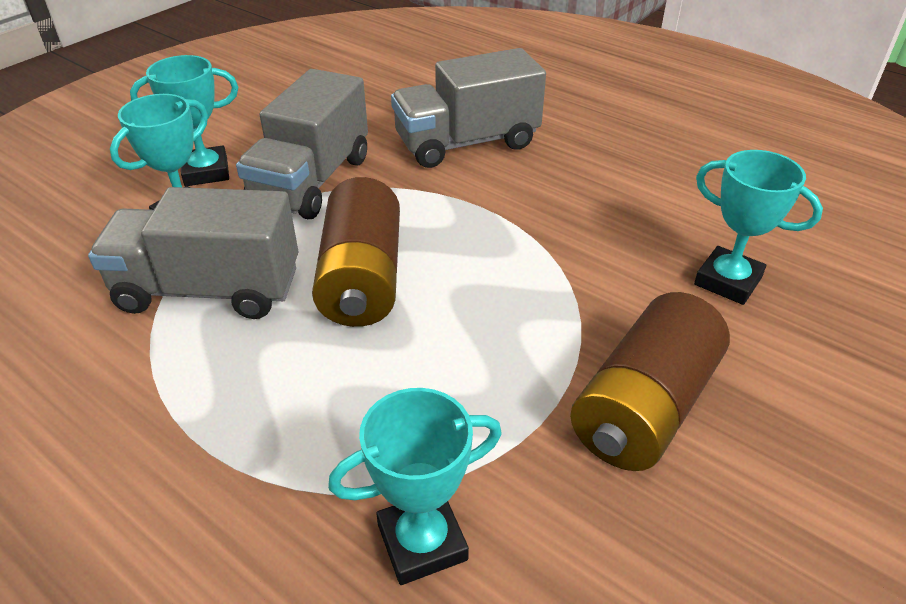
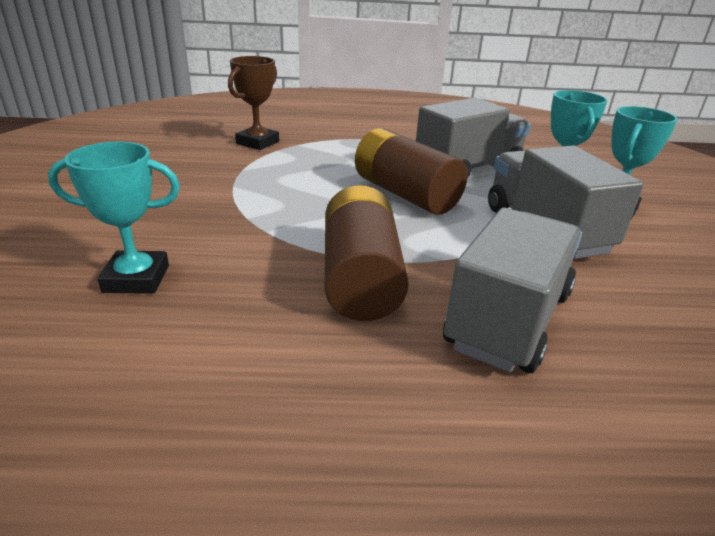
camera: 140 degrees right, 10 degrees down
(422, 542) = (257, 143): turquoise trophy -> brown trophy
(644, 408) = (181, 195): brown battery -> brown battery (360, 277)

